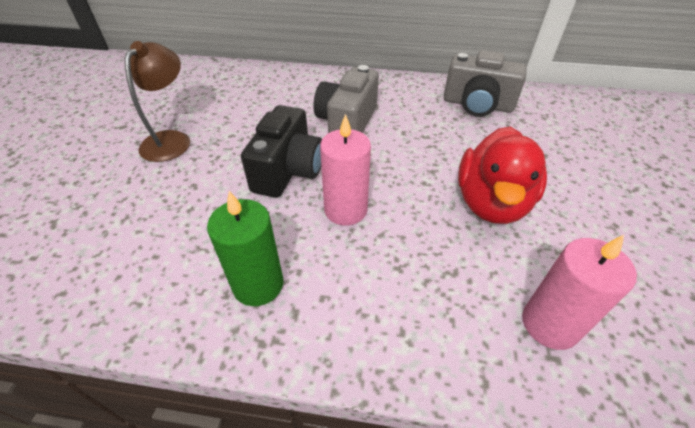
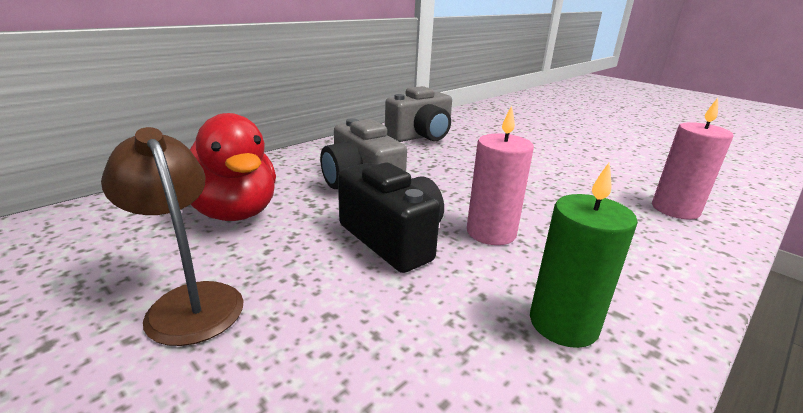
camera: 55 degrees left, 20 degrees down
(491, 203) = (541, 177): red duck -> red duck (233, 212)

